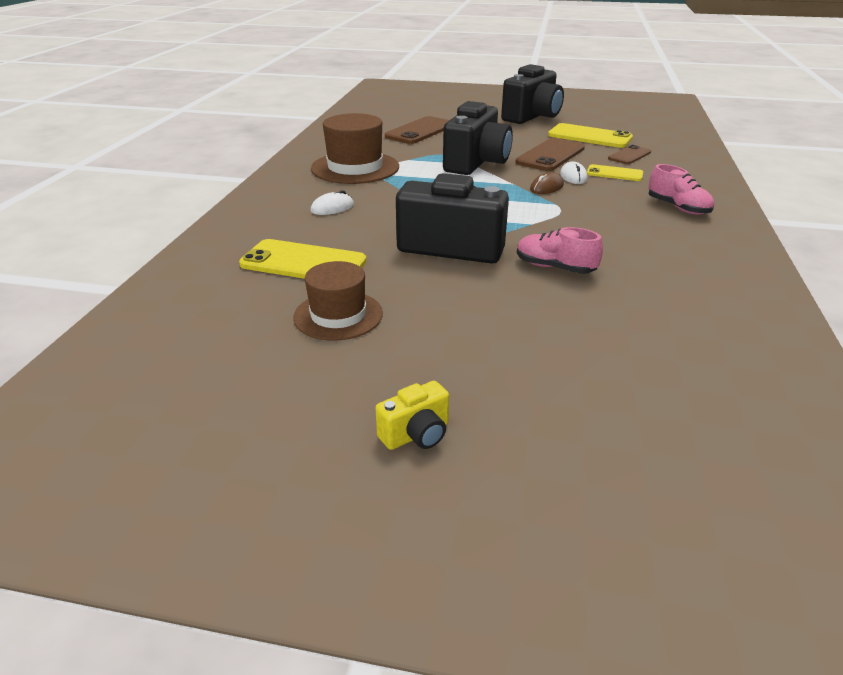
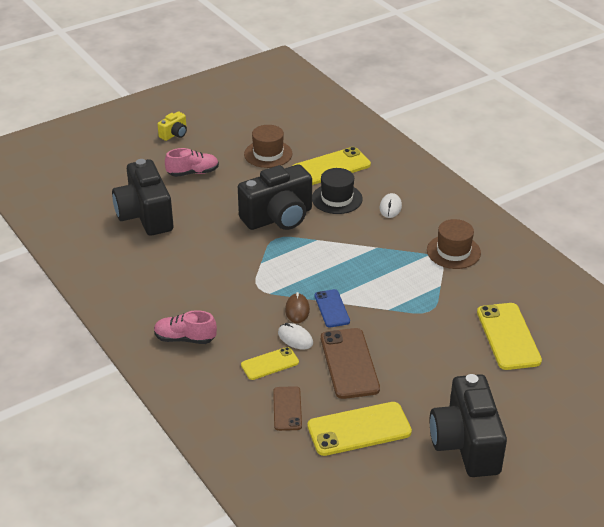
camera: 135 degrees right, 5 degrees up
(355, 168) = (453, 251): brown hat -> brown hat, size x0.65
(362, 235) = (337, 198): none -> black hat
(416, 434) = (174, 134): yellow camera -> yellow camera turned 150 degrees counterclockwise
(420, 131) = (508, 336): brown phone -> yellow phone
(476, 163) = (386, 312): black camera -> black camera (145, 216)
(516, 178) = (331, 308): none -> blue phone
(554, 267) = (208, 233): pink shoe -> pink shoe (193, 173)

